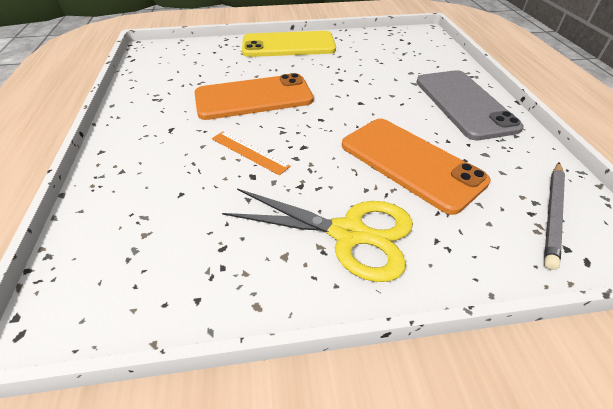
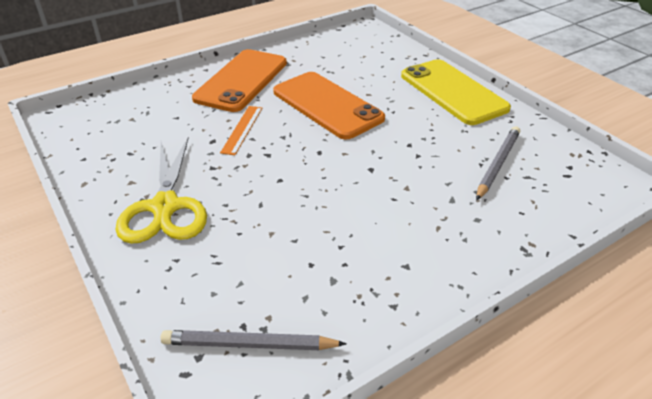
camera: 65 degrees right, 5 degrees down
(385, 57) = (497, 164): none -> grey pencil
(410, 163) = (281, 225): orange phone -> orange phone (242, 80)
(464, 104) = (436, 250): grey phone -> none

